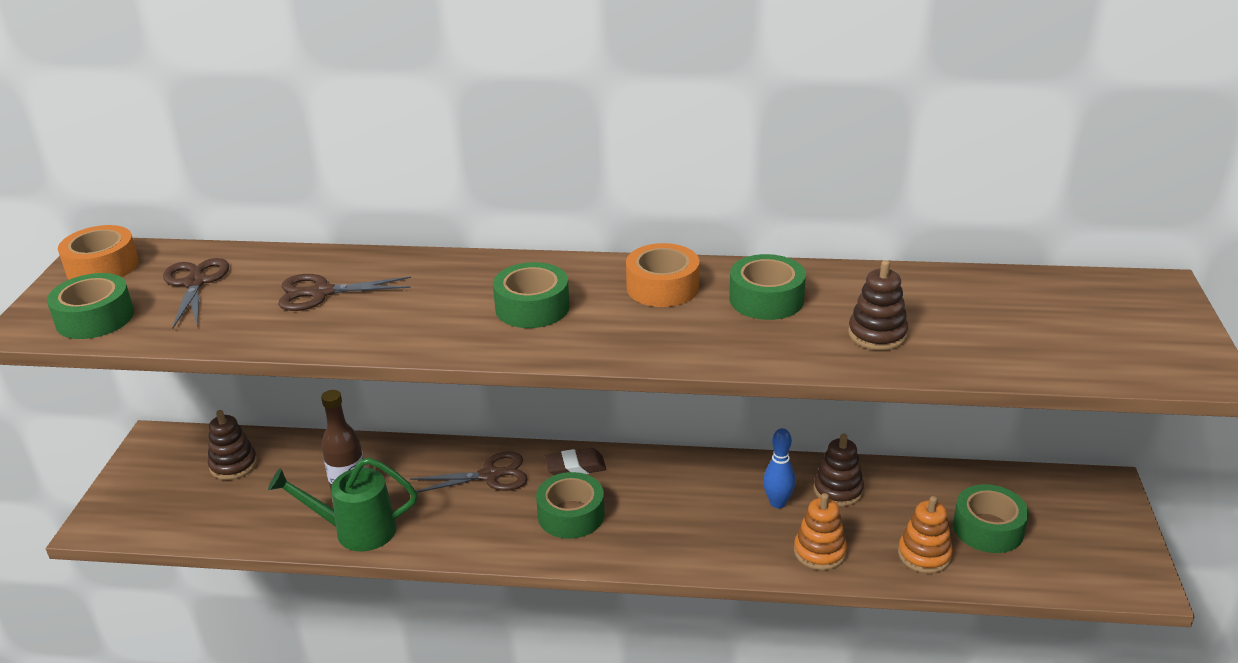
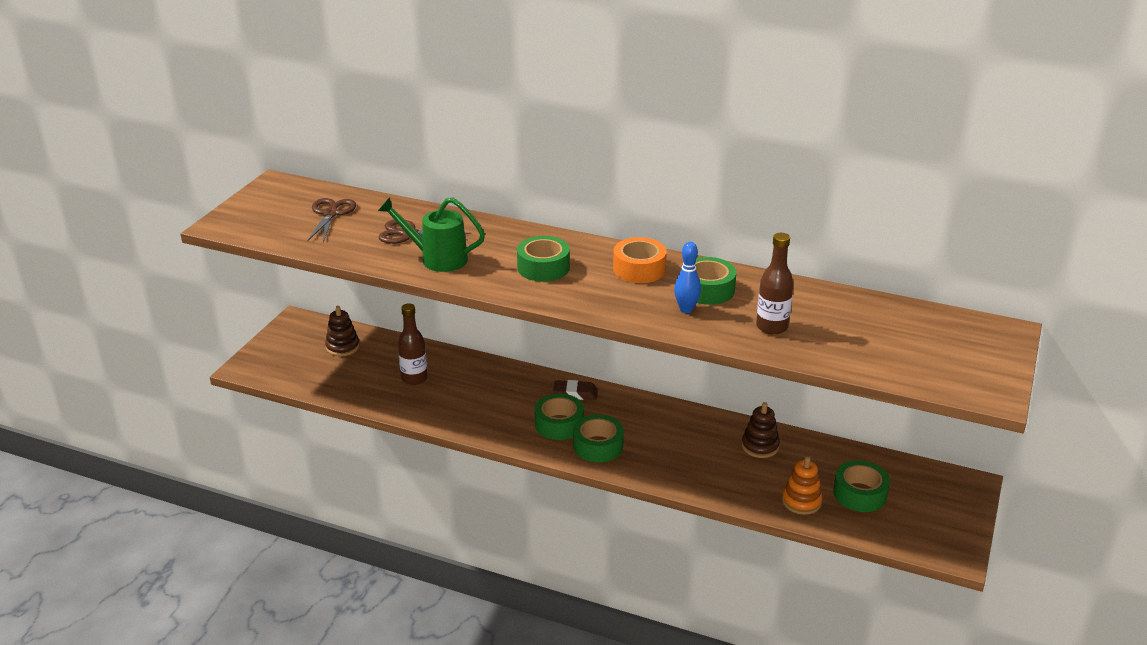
camera: 15 degrees right, 0 degrees up
(95, 318) = (262, 226): green tape -> green tape (598, 446)
(102, 266) = (276, 193): orange tape -> none
(356, 531) = (409, 405): green watering can -> green watering can (437, 259)
(490, 475) = (513, 387): brown scissors -> none
(777, 503) = (711, 445): blue bowling pin -> blue bowling pin (686, 309)
(819, 552) = (725, 484): orange stacking toy -> none
(877, 334) = (772, 327): brown stacking toy -> brown bottle

